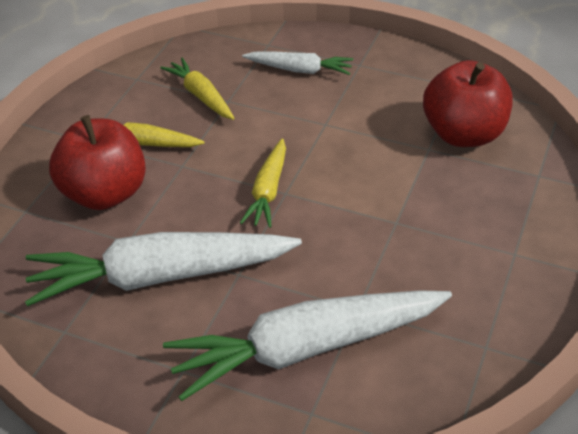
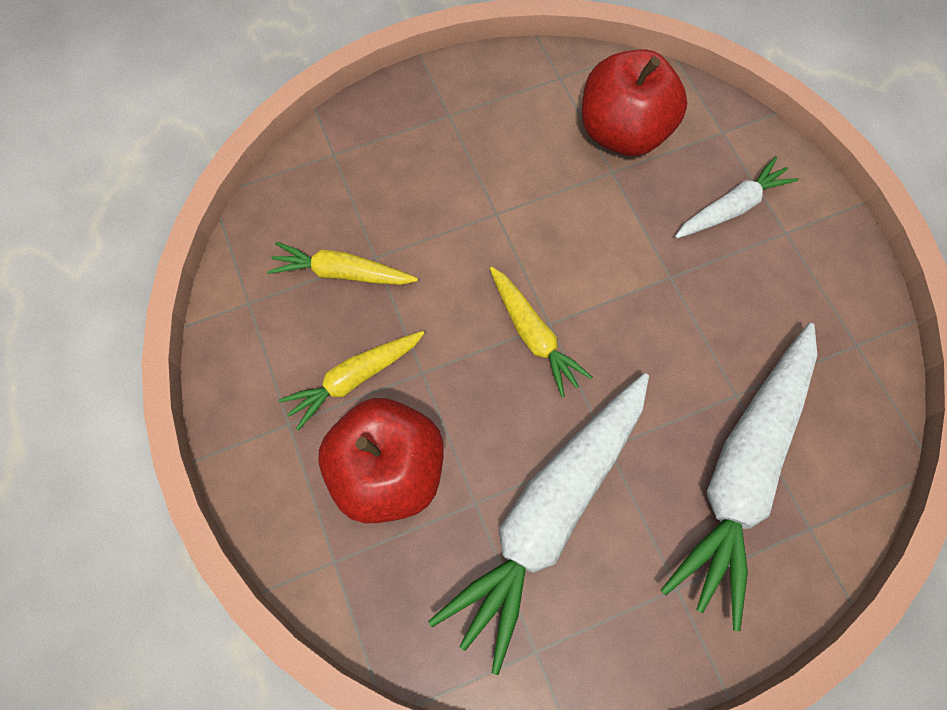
camera: 45 degrees left, 25 degrees up
(299, 70) = (401, 164): white carrot -> white carrot (731, 207)

